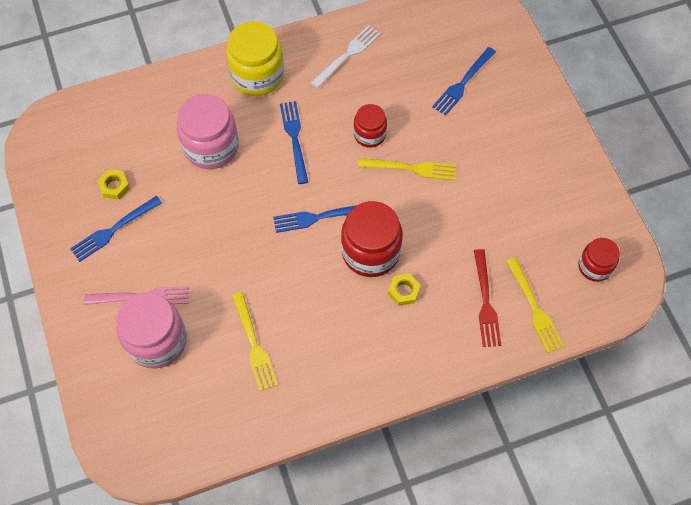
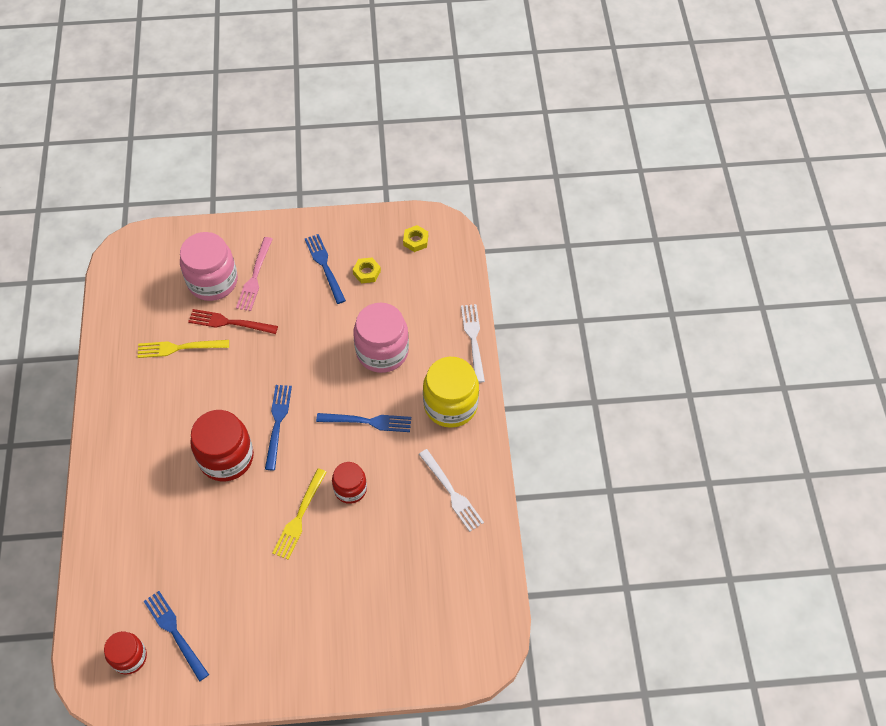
camera: 105 degrees right, 5 degrees down
(178, 73) = (473, 339): none -> white fork
(403, 291) = (177, 475): yellow nut -> yellow nut (415, 241)
(463, 83) = (382, 597): blue fork -> blue fork (174, 632)
(486, 302) = (137, 542): red fork -> red fork (229, 322)
(534, 308) = (112, 584): yellow fork -> none

